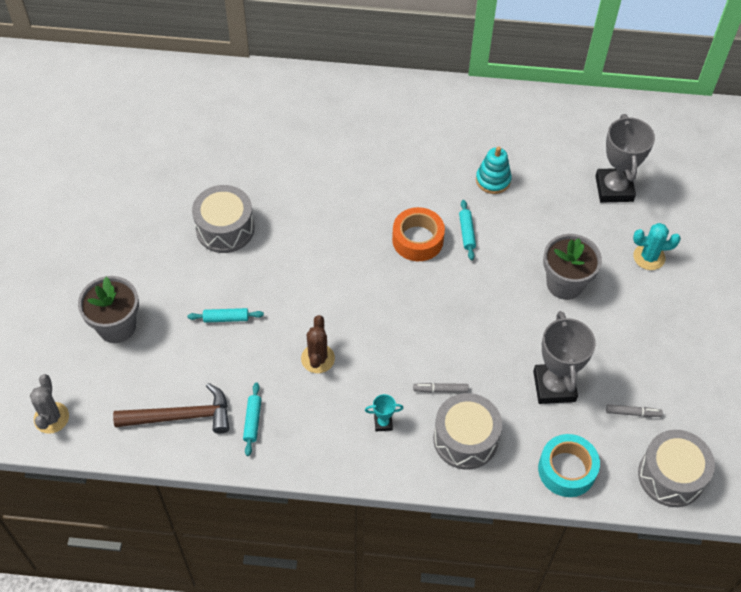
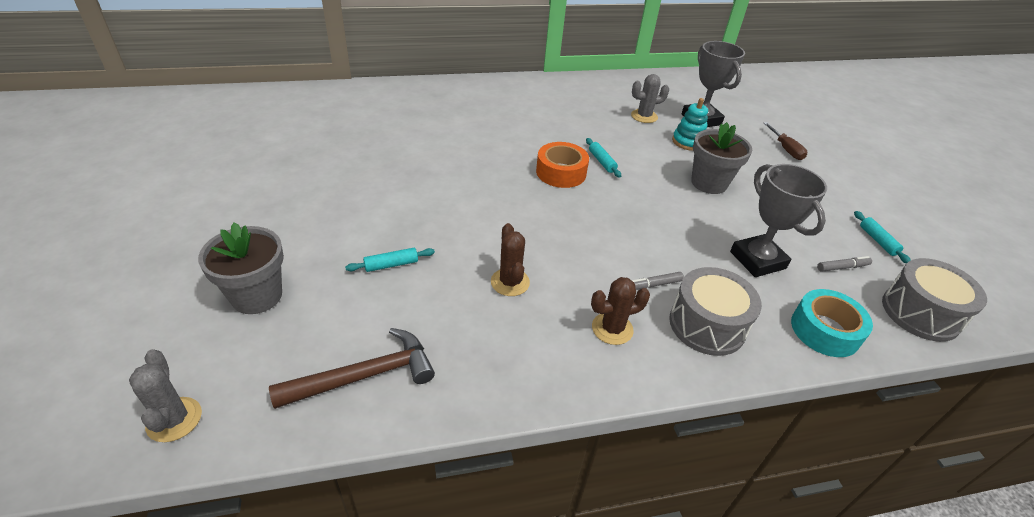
camera: 20 degrees left, 15 degrees down
(225, 229) = (365, 191): grey drum -> none
(252, 421) = (459, 361): turquoise rolling pin -> turquoise rolling pin (877, 241)
(383, 423) = (612, 329): turquoise trophy -> brown cactus
(493, 180) = (602, 126): turquoise stacking toy -> turquoise stacking toy (688, 142)
(549, 172) = (644, 116): none -> grey cactus
(649, 257) = (761, 156): turquoise cactus -> none
(685, 252) = (785, 149): none -> brown screwdriver

